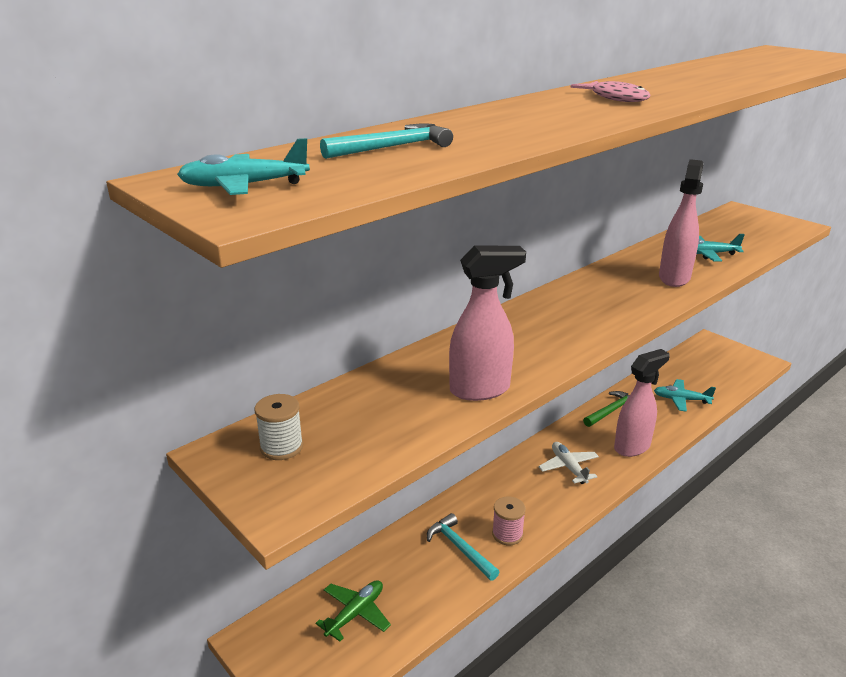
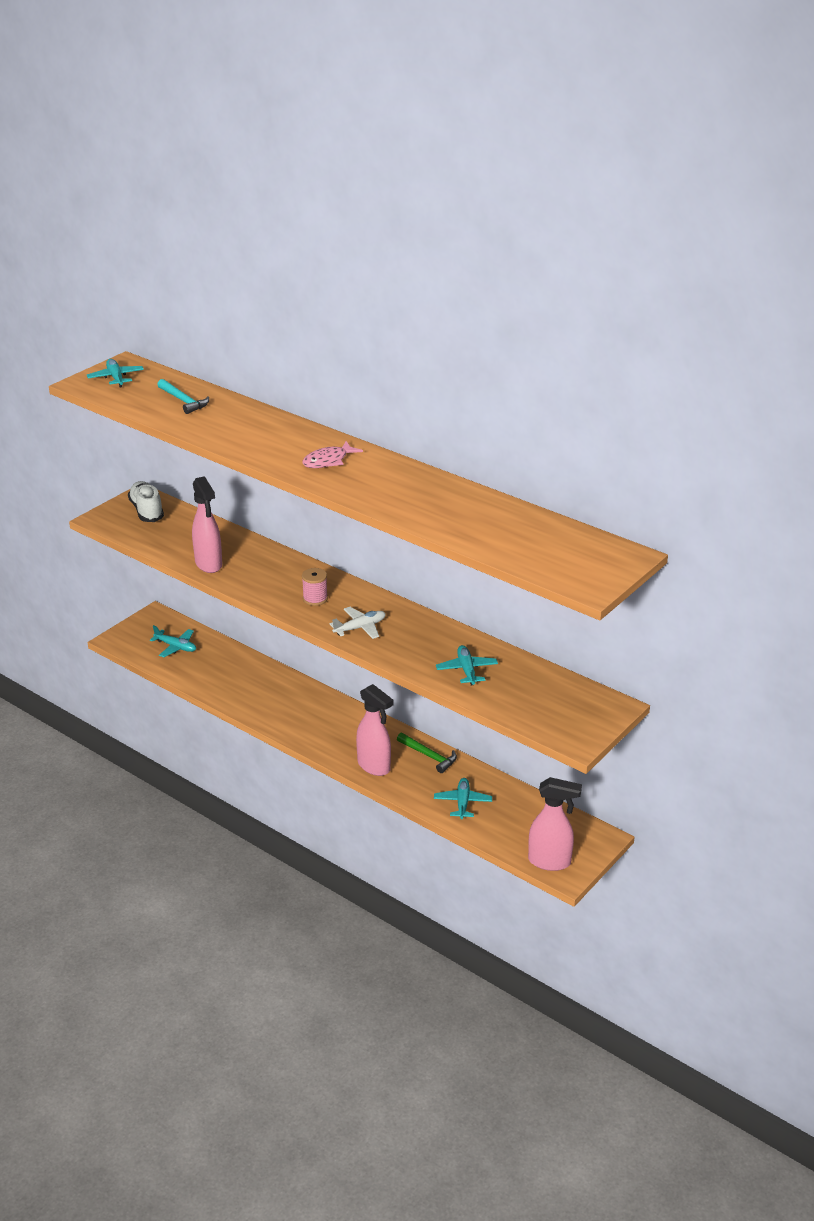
camera: 80 degrees right, 5 degrees up
(281, 447) = (146, 511): white spool -> white shoe
(355, 613) = (176, 647): green plane -> turquoise plane
(459, 548) = (236, 681): turquoise hammer -> none
(507, 534) = (253, 701): pink spool -> pink spool (315, 599)
(568, 467) = (337, 730): white plane -> white plane (360, 628)
(674, 278) = (404, 647): pink spray bottle -> pink spray bottle (550, 862)

